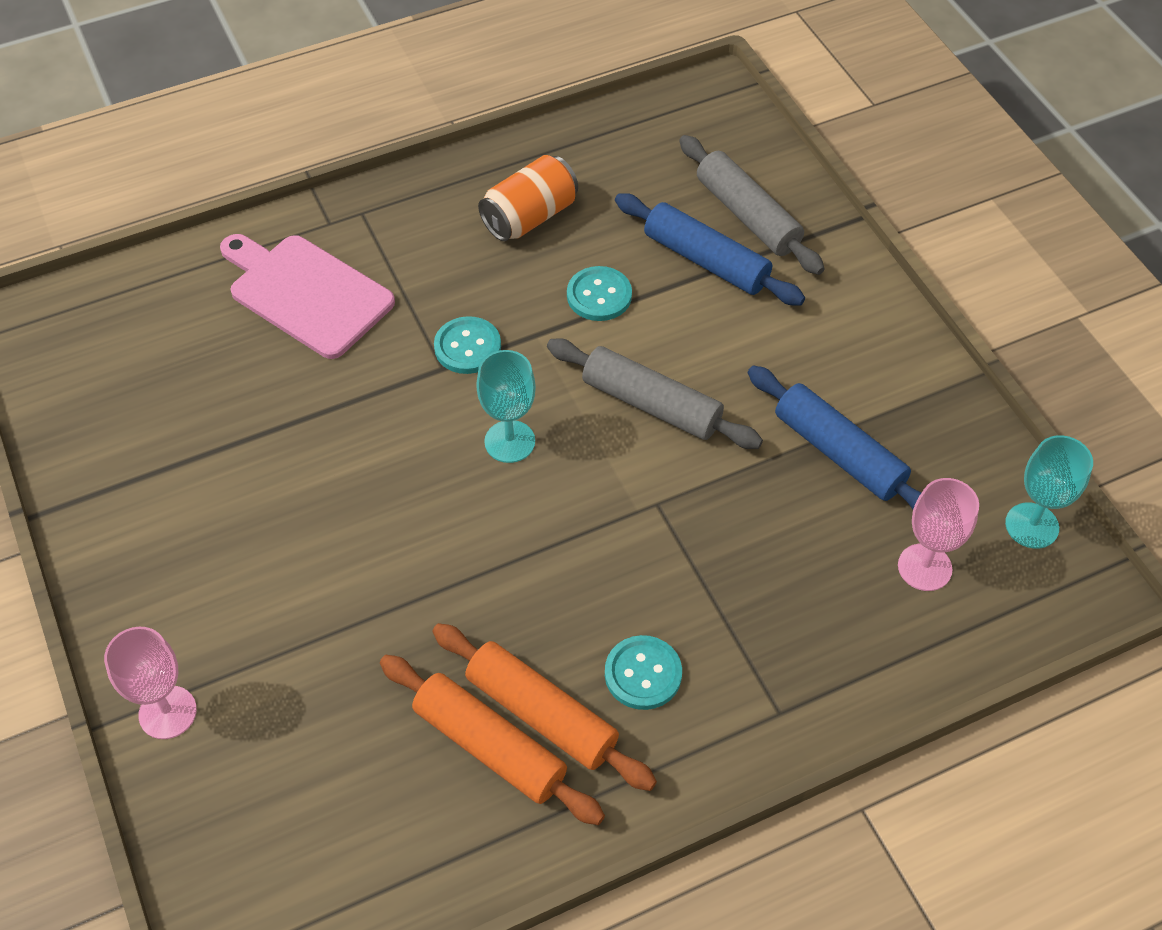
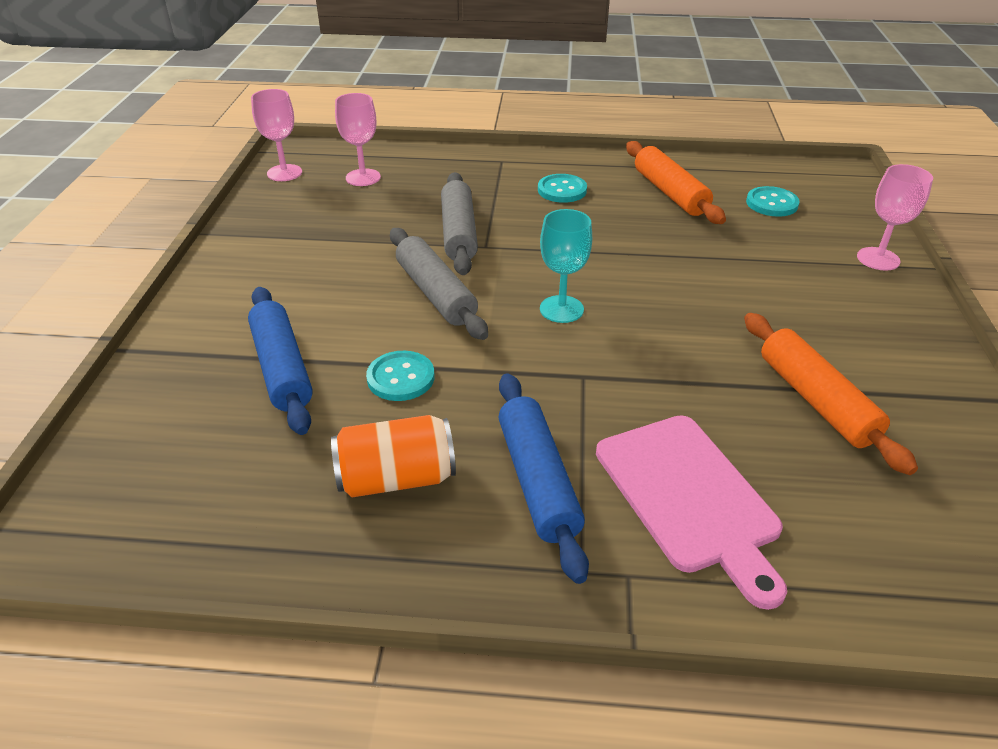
camera: 150 degrees left, 15 degrees down
(467, 347) = (550, 383): turquoise button -> turquoise button (771, 203)
(541, 714) = (632, 194): orange rolling pin -> orange rolling pin (815, 400)
(747, 215) = (200, 390): grey rolling pin -> grey rolling pin (459, 233)
(839, 453) = (343, 230): blue rolling pin -> blue rolling pin (537, 480)
(1032, 525) = (284, 173): turquoise goblet -> pink goblet

